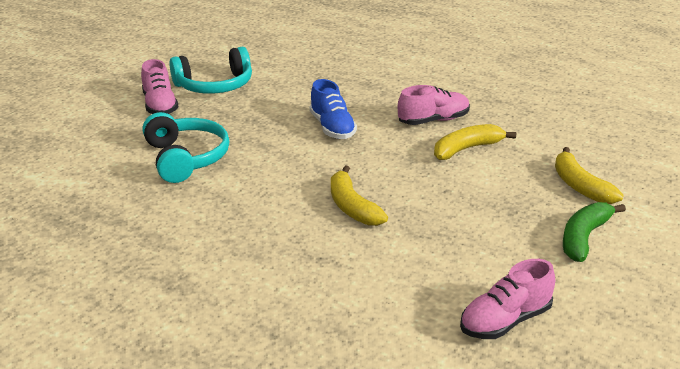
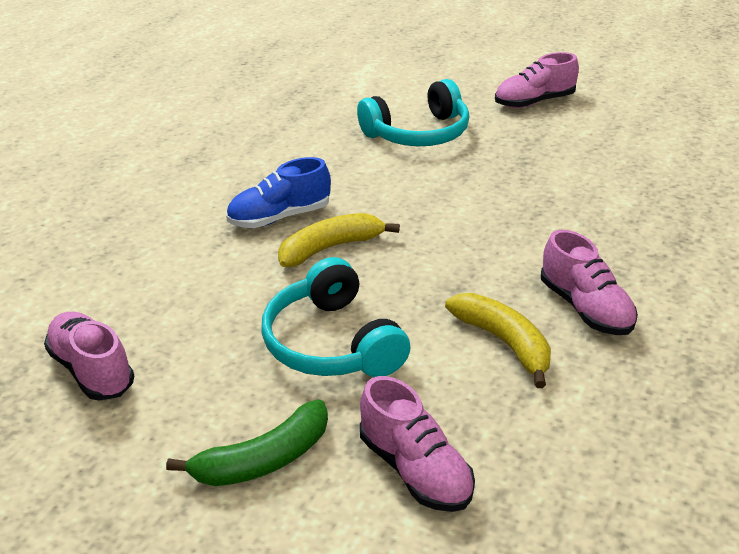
camera: 85 degrees right, 5 degrees up
(215, 85) = (605, 126): turquoise headphones -> turquoise headphones (332, 343)
(332, 128) = (525, 220): blue shoe -> blue shoe (280, 217)
(580, 186) = (415, 469): yellow banana -> pink shoe
(584, 238) = (264, 459): green banana -> green banana turned 120 degrees clockwise

